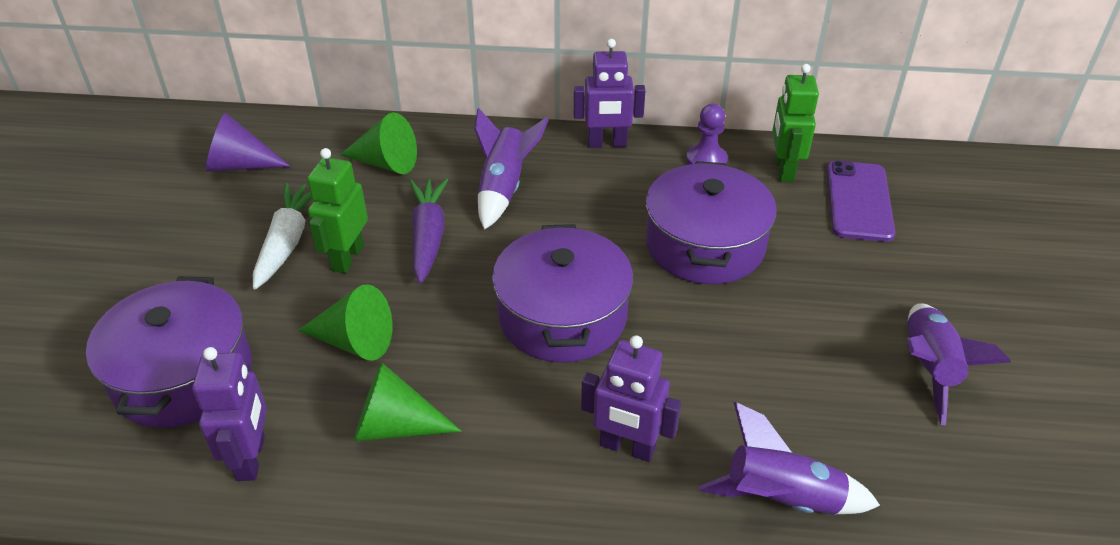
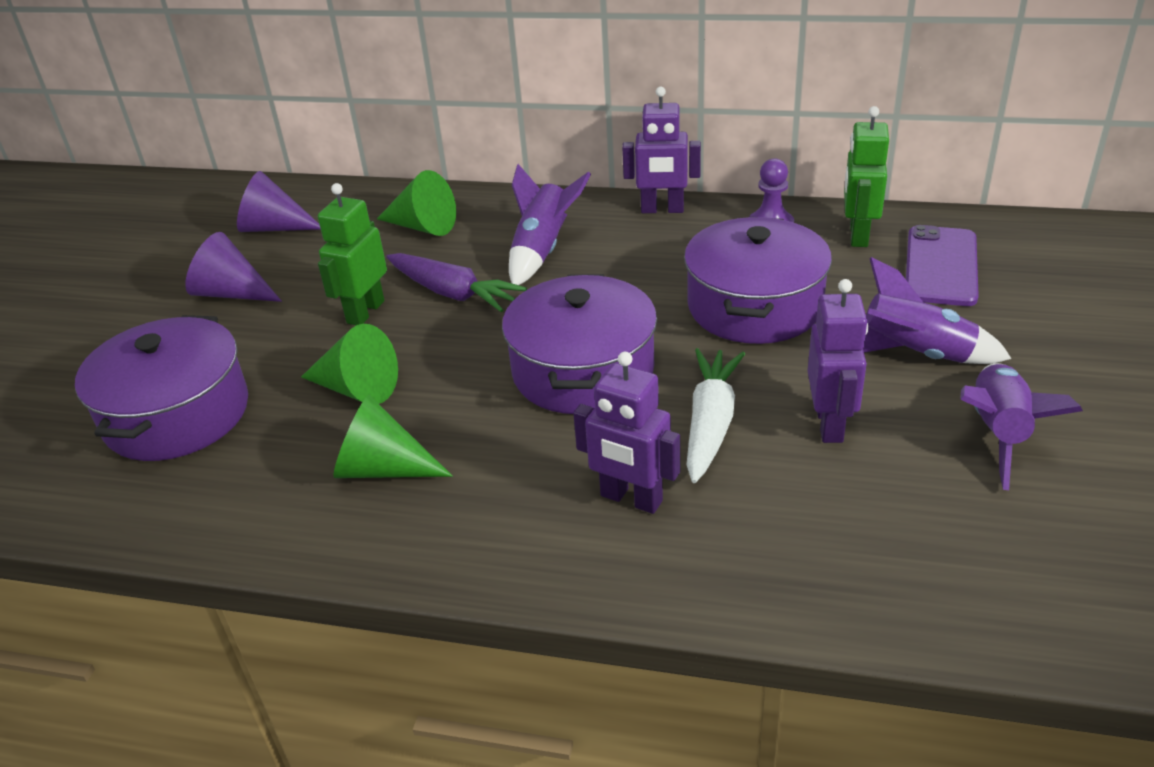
camera: 10 degrees right, 5 degrees down
(212, 239) = (232, 293): none -> purple cone
(251, 458) = (229, 492): purple robot -> purple robot (830, 424)
(287, 242) = (307, 296): white carrot -> white carrot (711, 423)
(428, 236) = (453, 293): purple carrot -> purple carrot turned 120 degrees clockwise
(781, 499) = (799, 558): purple rocket -> purple rocket (915, 355)

